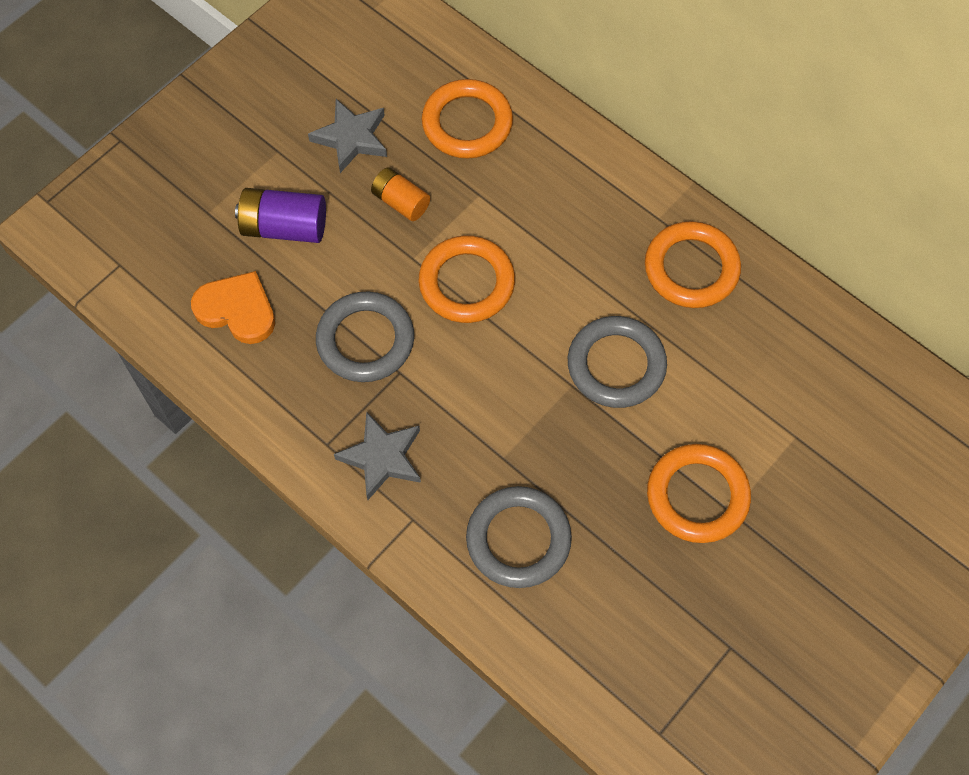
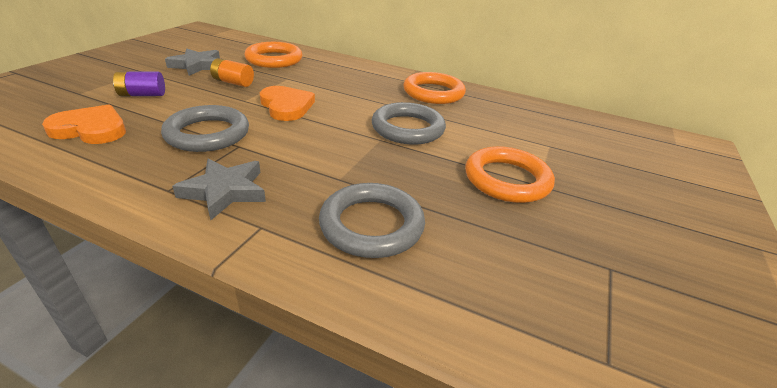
camera: 20 degrees left, 30 degrees down
(284, 227) = (142, 95): purple battery -> purple battery, size x0.67
(466, 283) = (286, 106): orange ring -> orange heart

